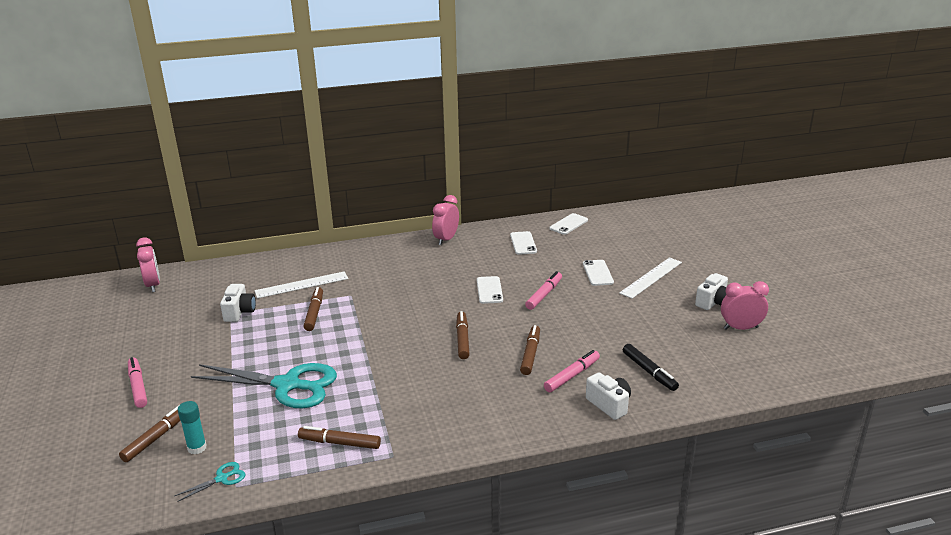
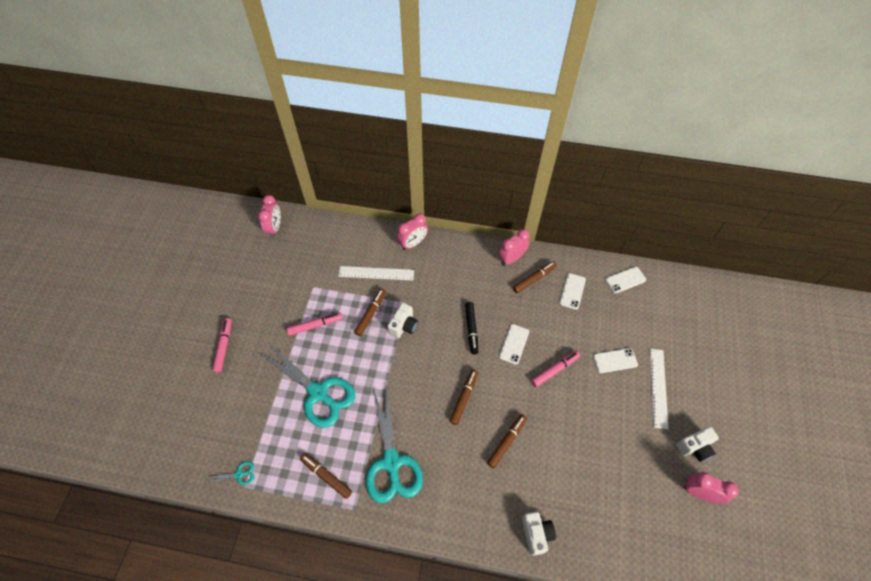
camera: 25 degrees right, 30 degrees up
(156, 438) = (215, 409): brown marker -> brown marker (534, 279)
(197, 448) = (236, 433): turquoise glue stick -> none
(239, 312) = (320, 289): white camera -> white camera (403, 326)
(331, 255) = (413, 243): none -> pink clock
(412, 407) = (391, 462): none -> turquoise scissors
(571, 376) = (525, 484): pink marker -> pink marker (315, 325)
(597, 273) = (615, 360): white phone -> white phone turned 60 degrees clockwise
(649, 371) = (589, 510): black marker -> black marker (471, 329)
(651, 277) = (658, 387): white ruler -> white ruler turned 60 degrees counterclockwise

